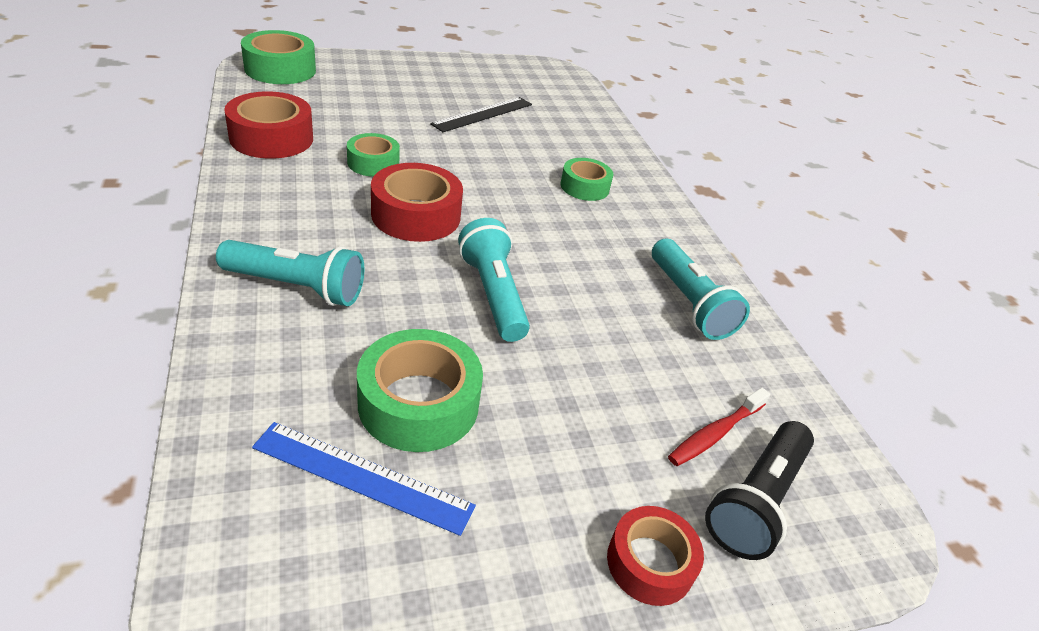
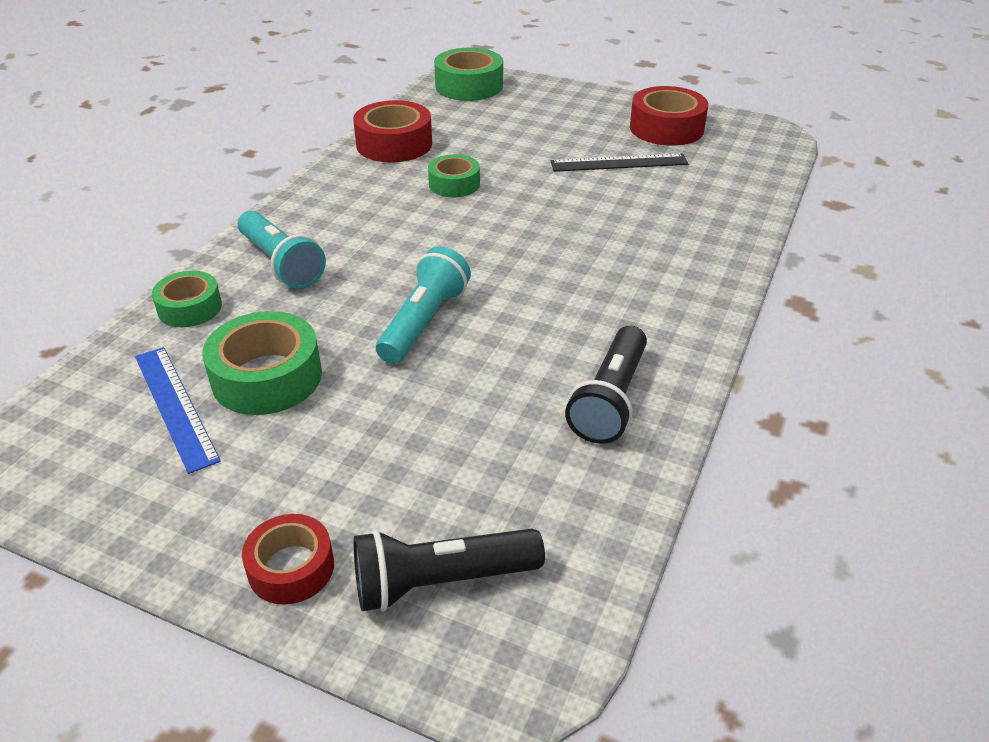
camera: 45 degrees right, 0 degrees up
(416, 215) = (438, 237): red tape -> red tape (666, 128)
(584, 187) = (641, 259): green tape -> green tape (190, 308)
(688, 303) = (610, 400): turquoise flashlight -> black flashlight
(715, 433) = (477, 514): red toothbrush -> none

